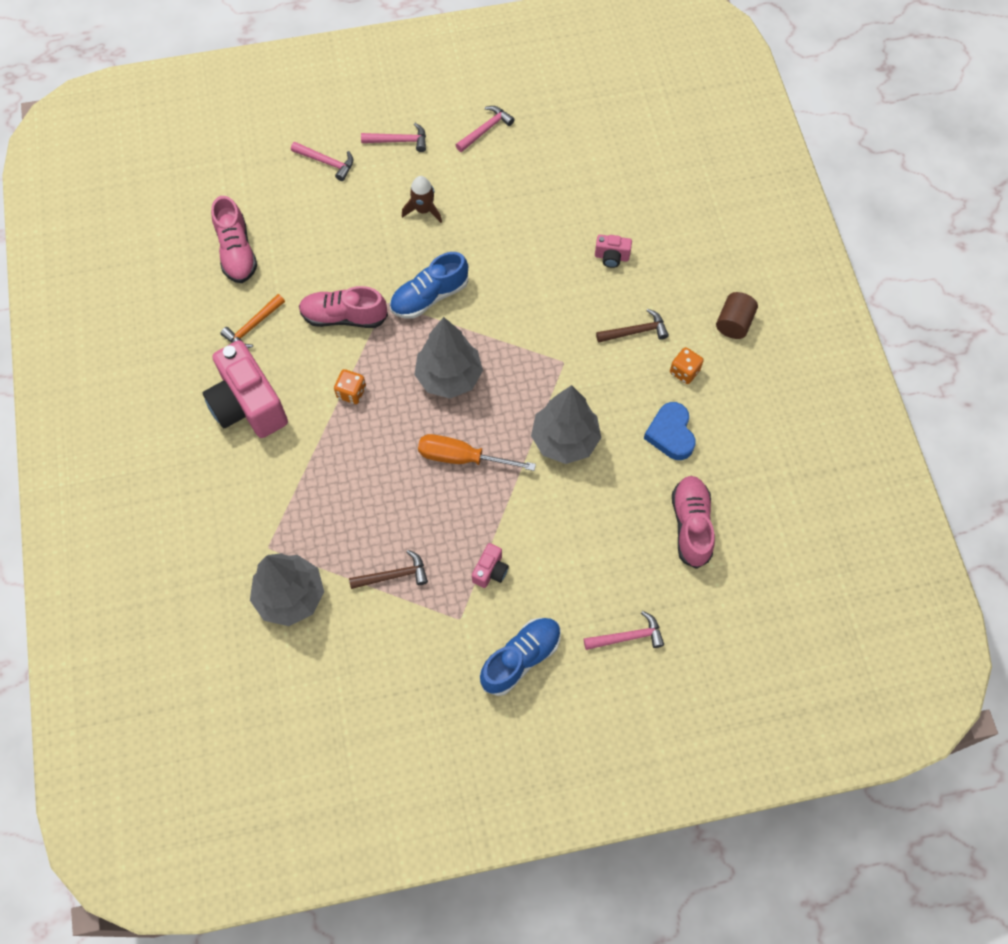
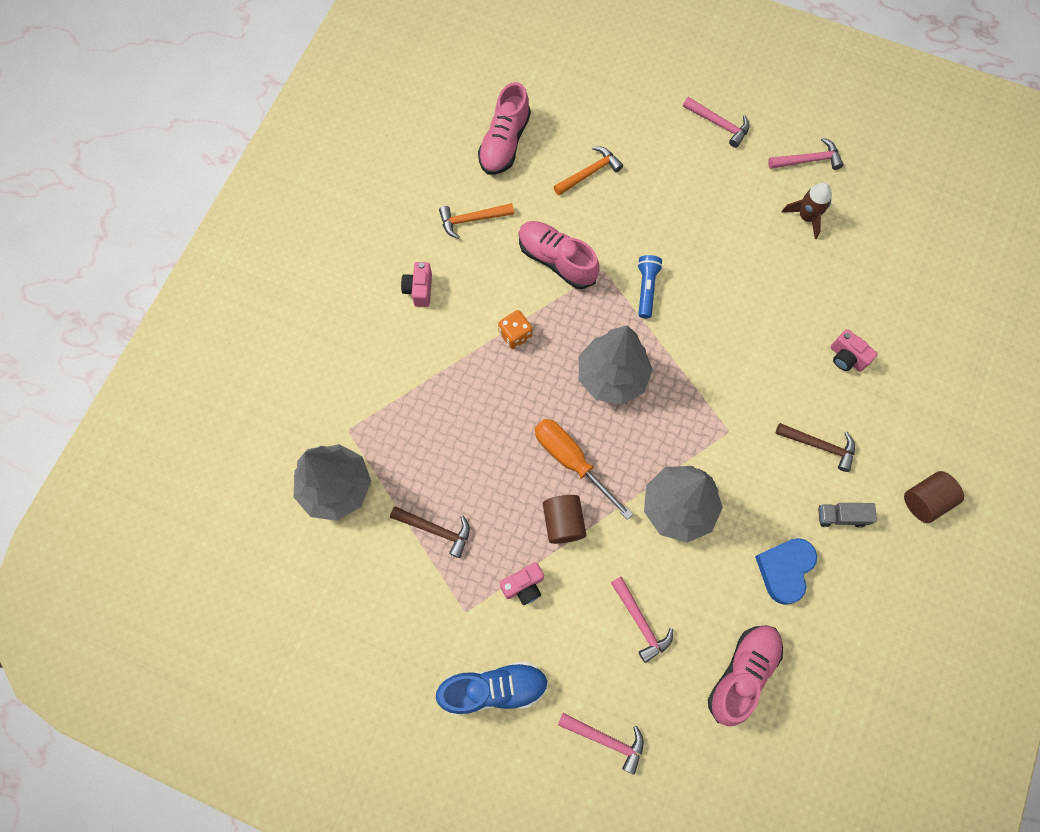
camera: 35 degrees right, 5 degrees up
(248, 405) = (419, 290): pink camera -> pink camera, size x0.44
(323, 235) = (589, 173): none -> orange hammer
(327, 162) = (639, 106): pink hammer -> pink hammer (640, 622)
(423, 210) = (697, 203): brown rocket -> brown rocket (806, 217)
(429, 296) = (646, 289): blue shoe -> blue flashlight
(487, 506) = (563, 522): none -> brown cylinder
(684, 371) = (841, 516): orange dice -> grey truck

